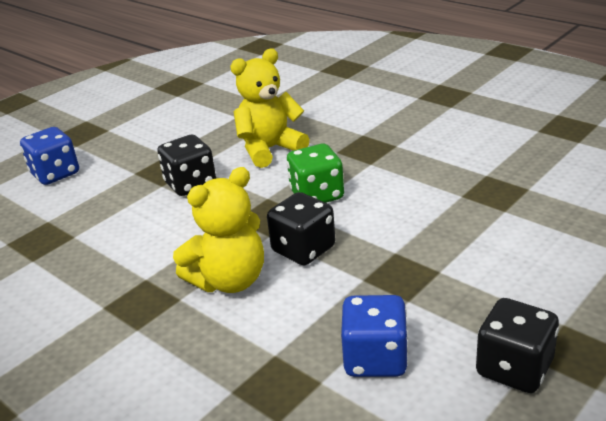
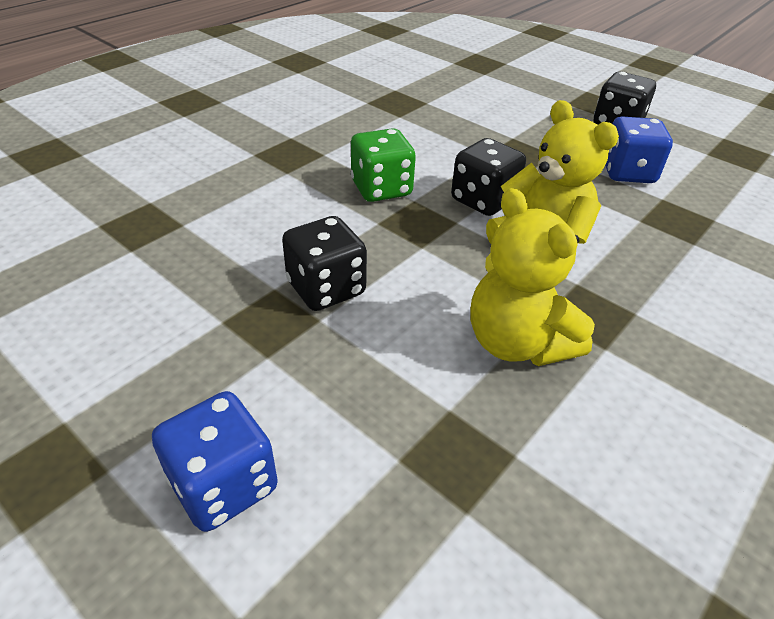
camera: 95 degrees left, 10 degrees up
(270, 149) = (257, 219): yellow teddy bear -> yellow teddy bear (517, 343)

